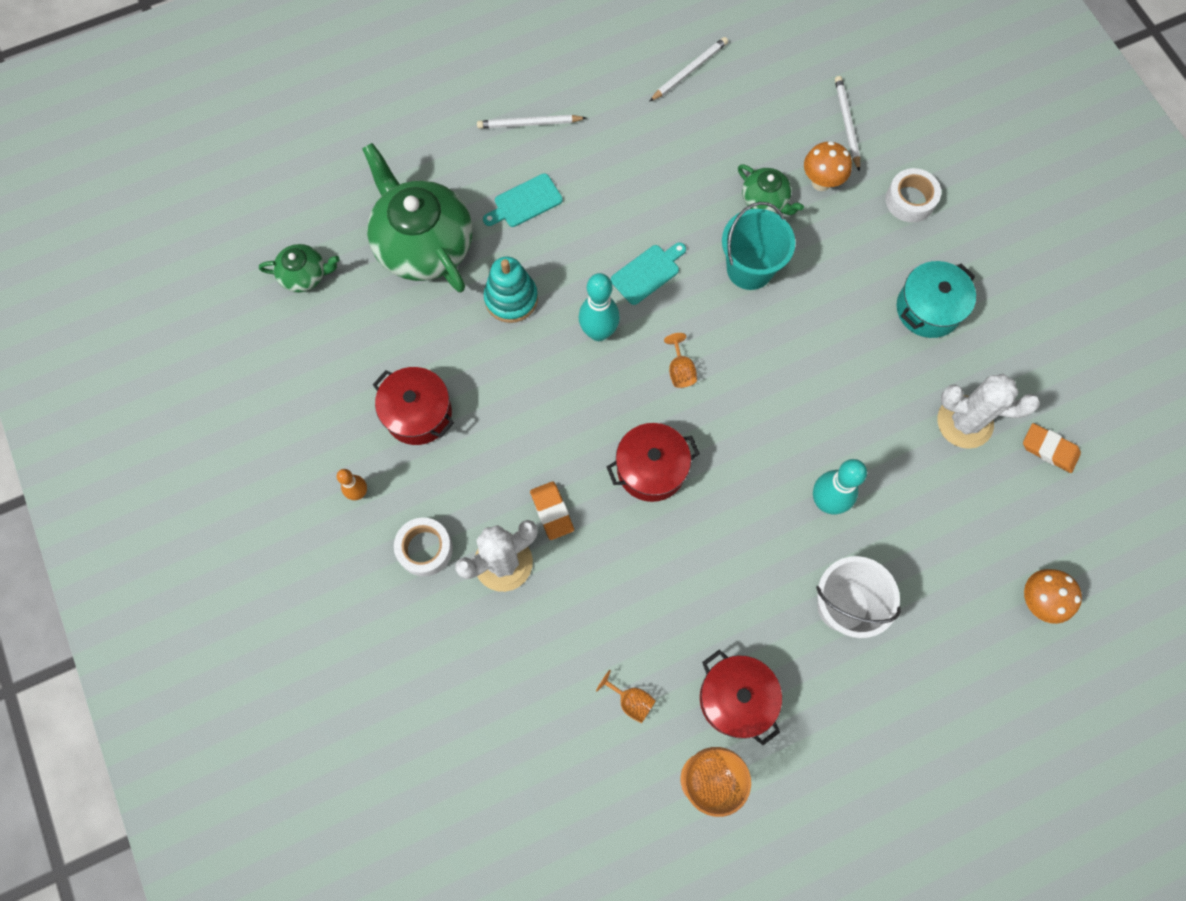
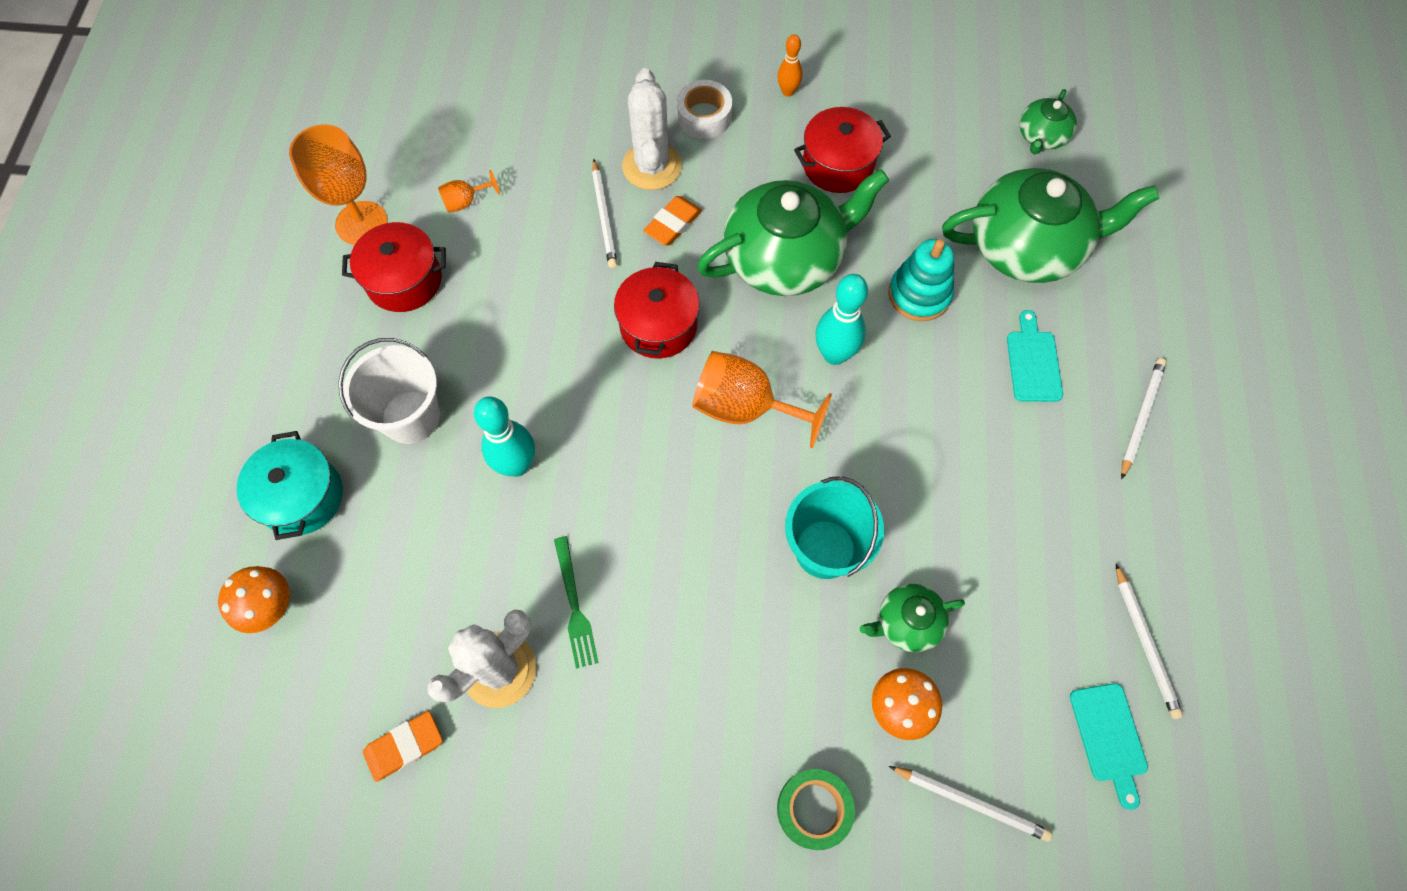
camera: 120 degrees right, 5 degrees down
(533, 408) = (785, 258): none -> green teapot
(552, 511) = (673, 224): orange eraser -> orange eraser turned 60 degrees counterclockwise
(576, 571) = (604, 216): none -> white pencil
(647, 273) = (879, 438): turquoise cutting board -> turquoise cutting board (1109, 737)
(680, 370) = (745, 408): orange goblet -> orange goblet, size x2.06
(893, 401) = (574, 606): none -> green fork
(910, 200) = (813, 809): white tape -> green tape
(928, 309) = (656, 726): turquoise pot -> turquoise pot (302, 497)

